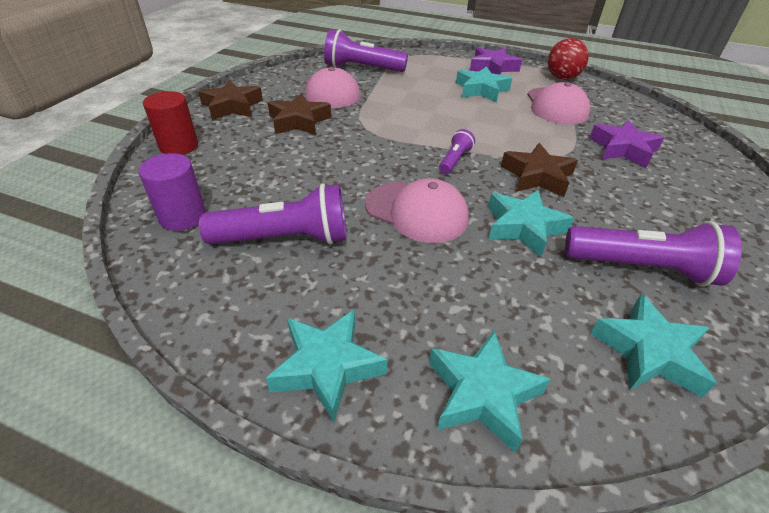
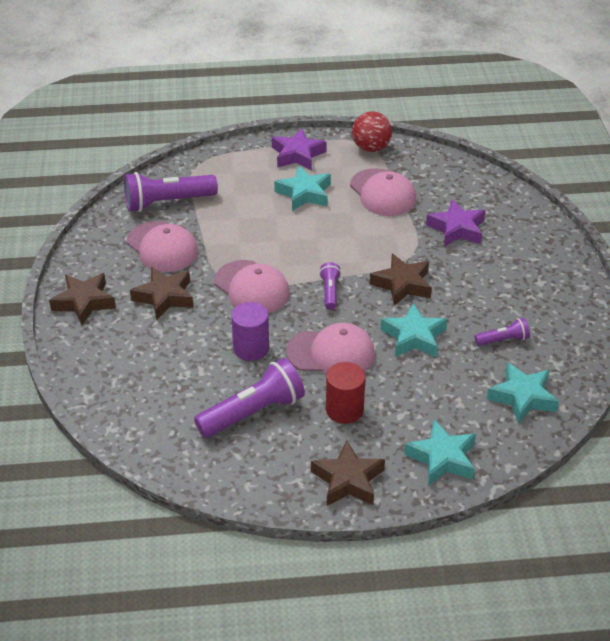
camera: 25 degrees left, 0 degrees up
(179, 146) = (83, 365): red cylinder -> red cylinder (344, 409)
(183, 216) = (159, 426): purple cylinder -> purple cylinder (251, 348)
(327, 366) = (348, 480): turquoise star -> brown star
(381, 136) = (252, 288): none -> pink cap
(642, 268) = (503, 340): purple flashlight -> purple flashlight, size x0.51

